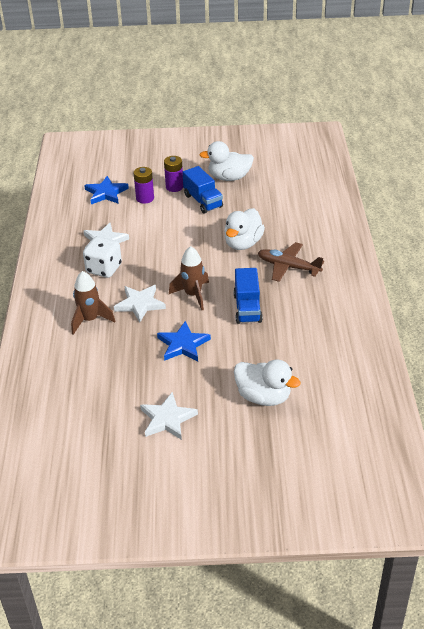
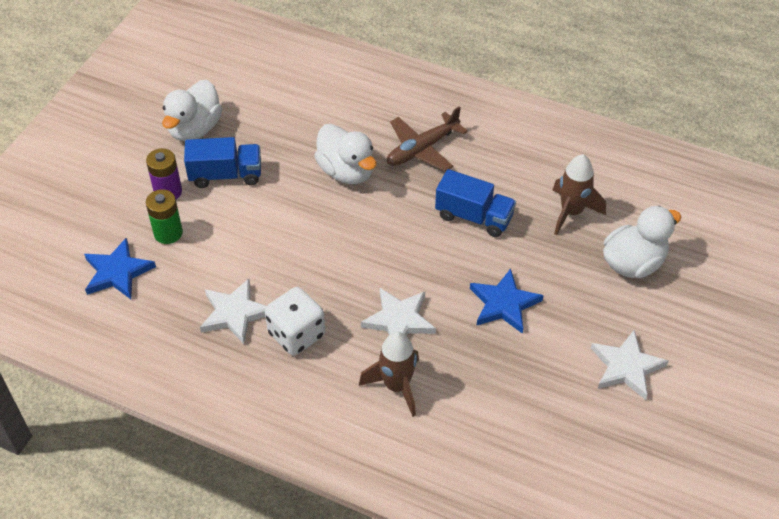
camera: 65 degrees left, 10 degrees up
(145, 198) = (168, 233): purple battery -> green battery
(193, 295) = (415, 259): brown rocket -> brown rocket (571, 212)

